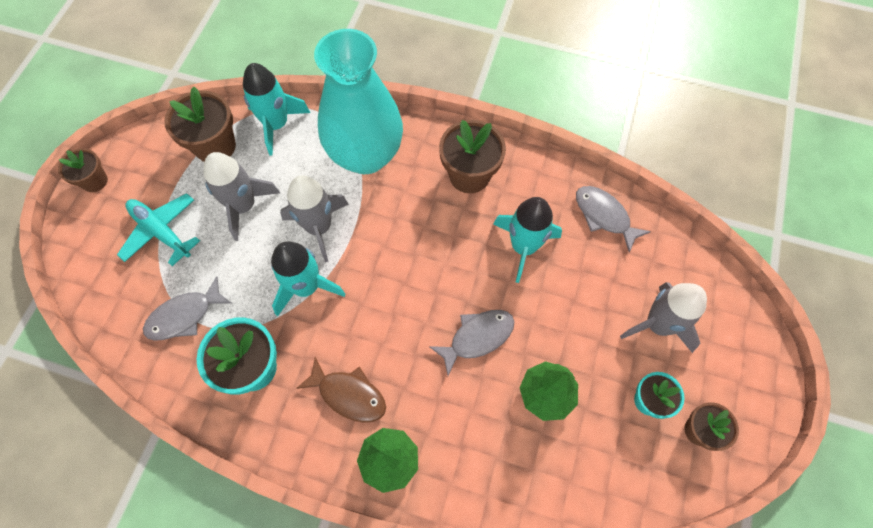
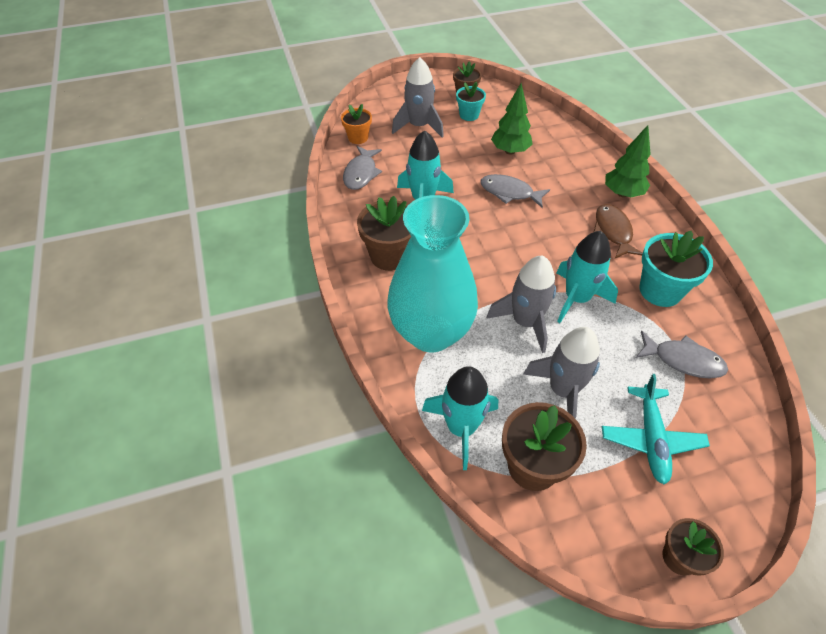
camera: 125 degrees left, 15 degrees down
(672, 247) = (358, 138): none -> orange flower pot

